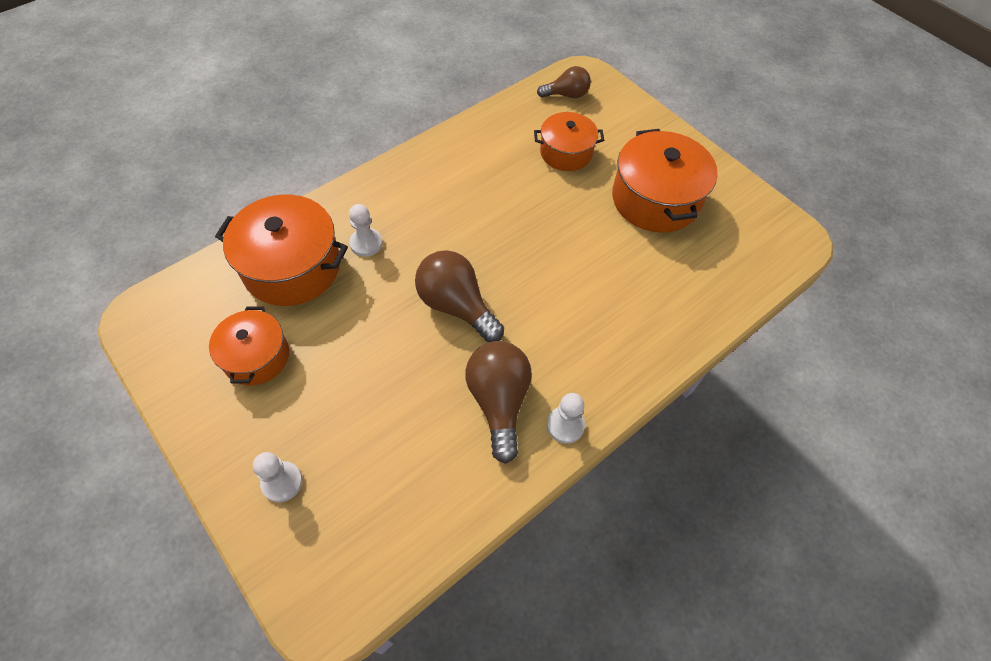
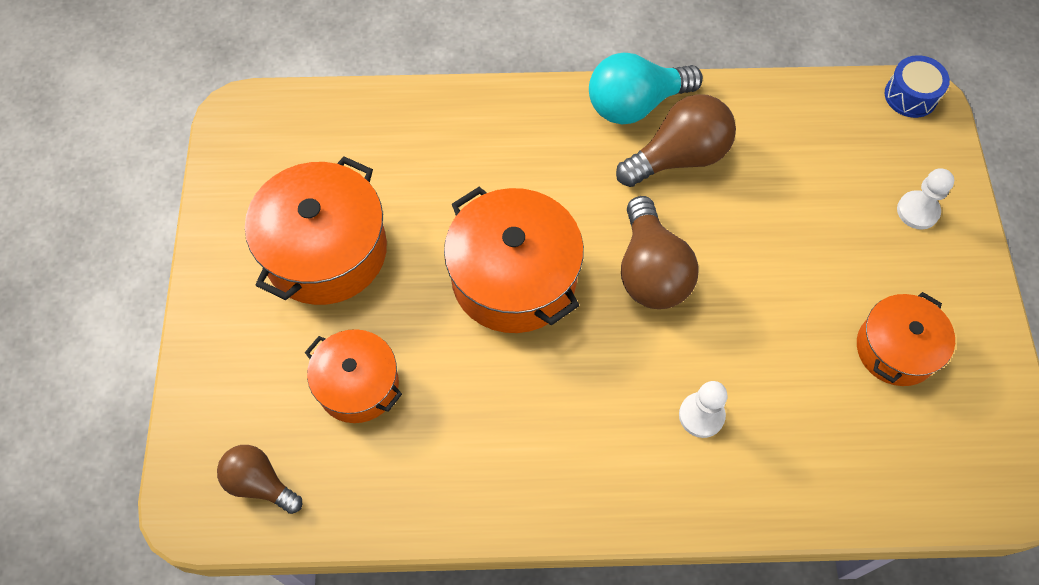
camera: 140 degrees left, 5 degrees up
(292, 267) = (807, 440): orange pot -> orange pot (514, 277)
(337, 610) = (910, 96): none -> blue drum
(499, 402) = (679, 157): brown light bulb -> brown light bulb turned 150 degrees counterclockwise
(565, 425) = (635, 104): white pawn -> turquoise light bulb

